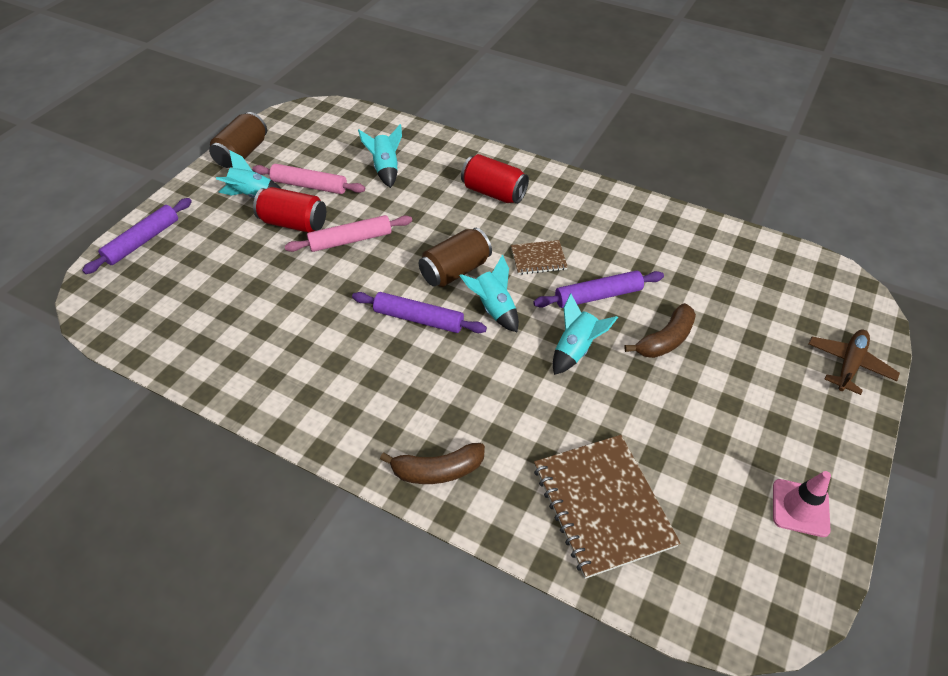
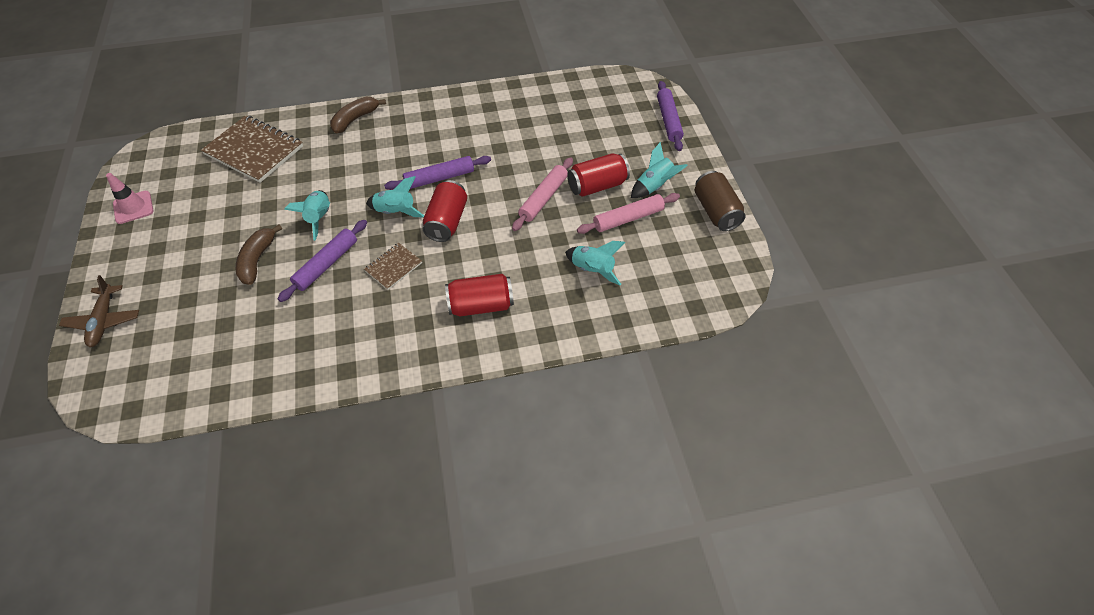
camera: 140 degrees right, 5 degrees up
(455, 271) = (447, 221): brown can -> red can

